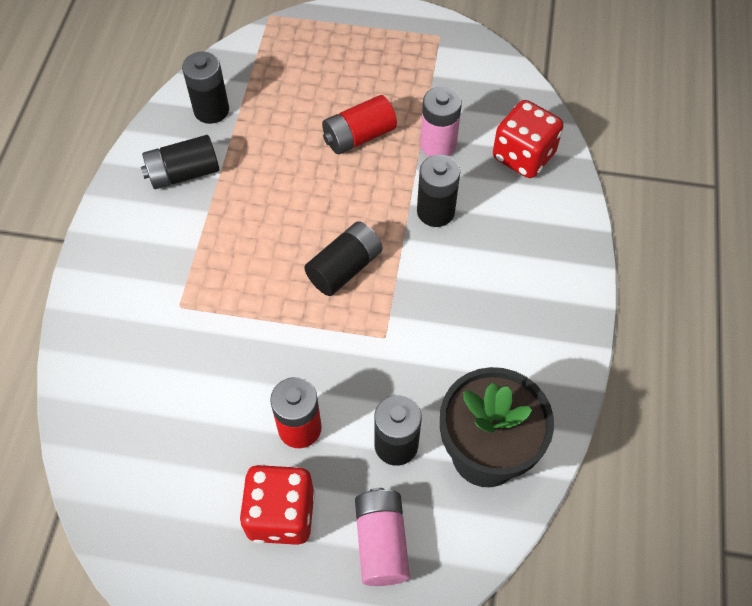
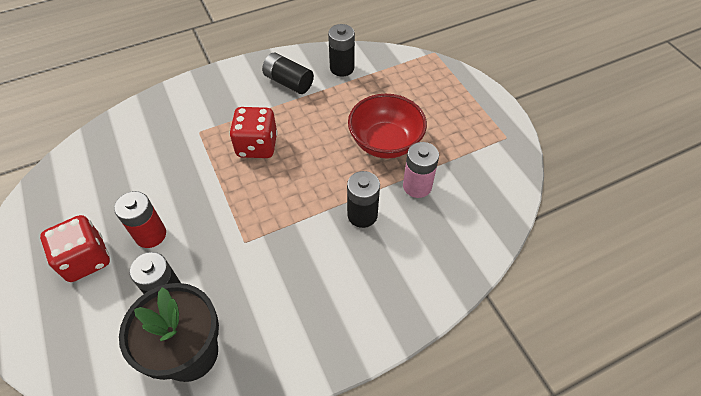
camera: 55 degrees right, 5 degrees down
(344, 268) = (281, 191): black battery -> none
(359, 136) = (385, 142): red battery -> red bowl
(381, 542) = (91, 326): pink battery -> none
(523, 156) = (453, 240): red dice -> red dice (257, 146)

